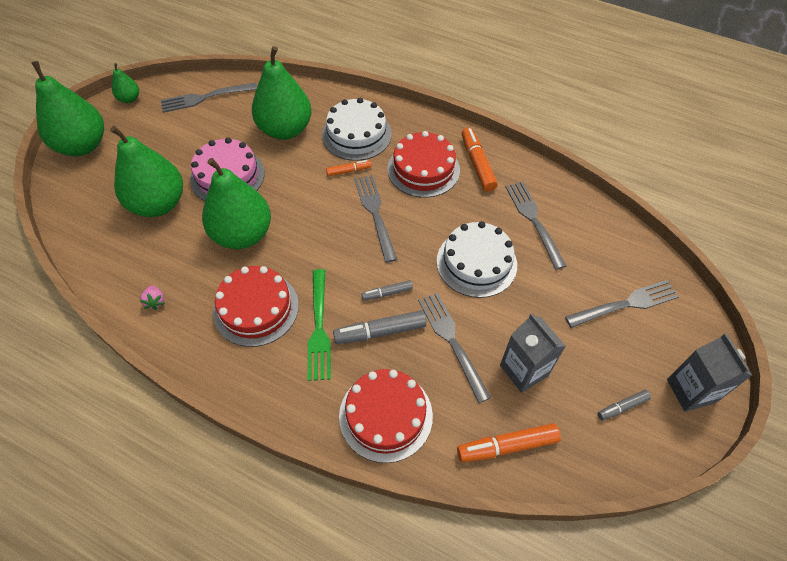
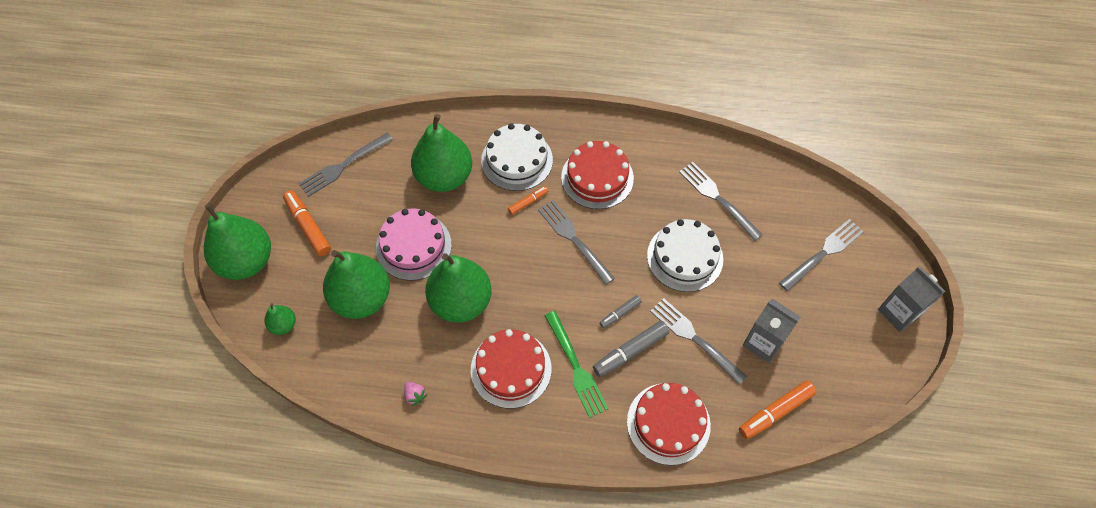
camera: 20 degrees left, 5 degrees up
(129, 99) = (263, 192): green pear -> green pear (283, 325)
(477, 164) = (644, 156): orange marker -> orange marker (308, 226)
(622, 407) = (851, 346): grey marker -> none

